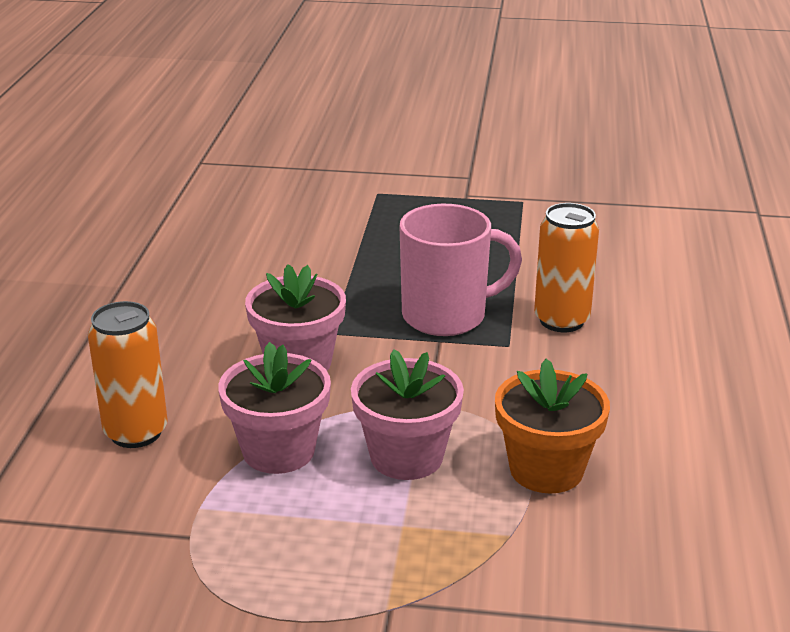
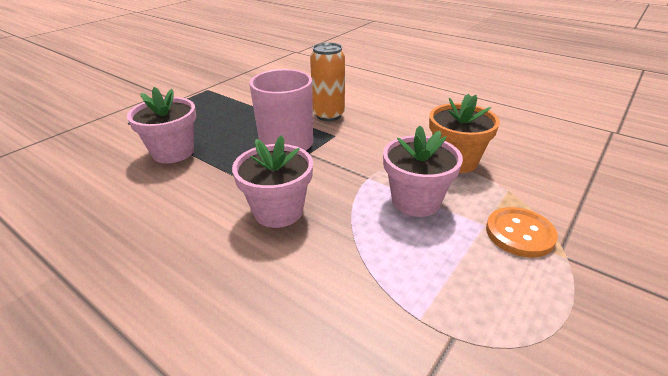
camera: 60 degrees left, 5 degrees up
(136, 432) = (289, 330): orange can -> none
(278, 451) = (373, 252): pink flower pot -> pink flower pot (173, 152)
(408, 560) = (519, 233): none -> orange button

